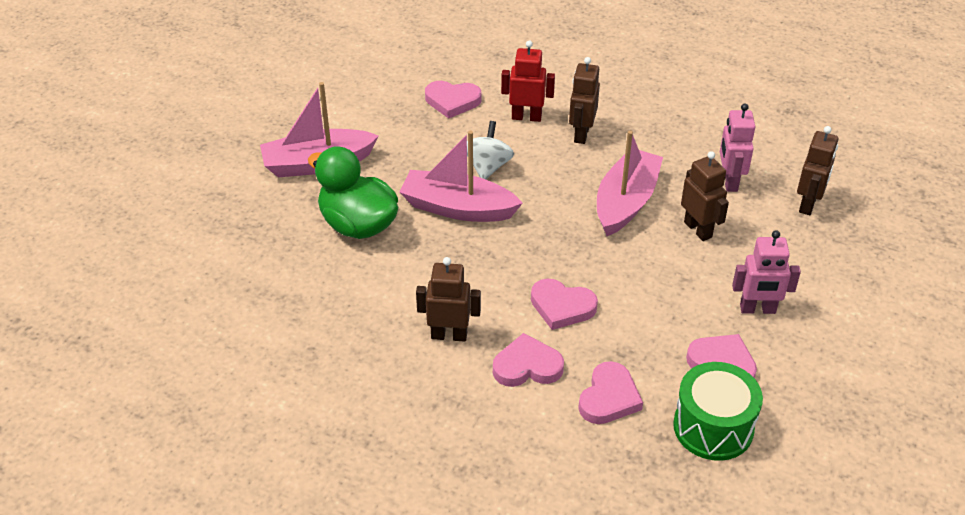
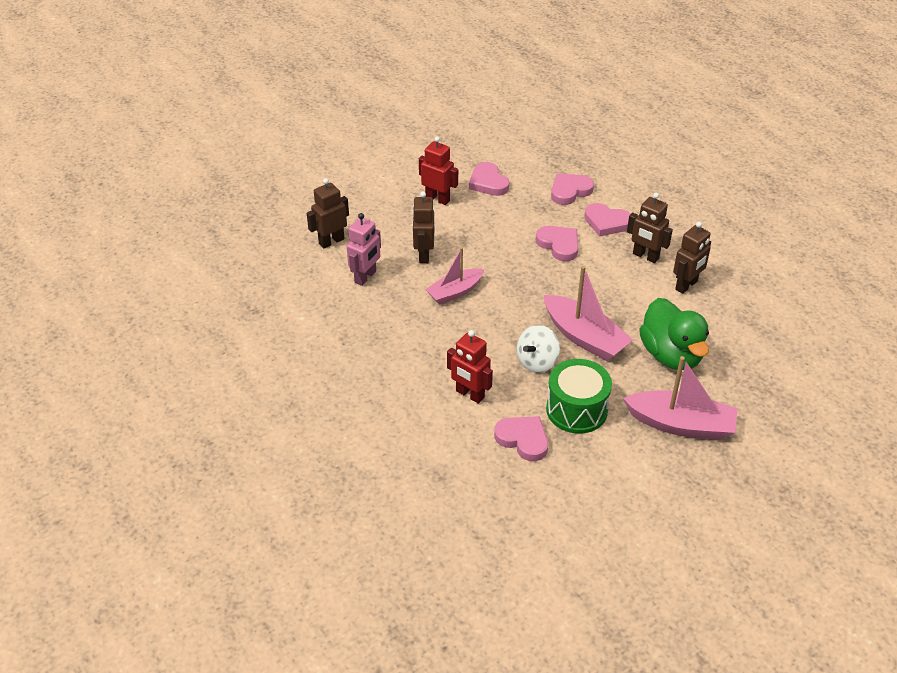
camera: 150 degrees left, 0 degrees up
(581, 134) = (438, 359): brown robot -> brown robot (686, 285)
(626, 202) = (455, 292): pink boat -> pink boat, size x0.65
(713, 427) = (523, 159): green drum -> green drum (576, 409)
(757, 309) = (437, 199): pink robot -> red robot

